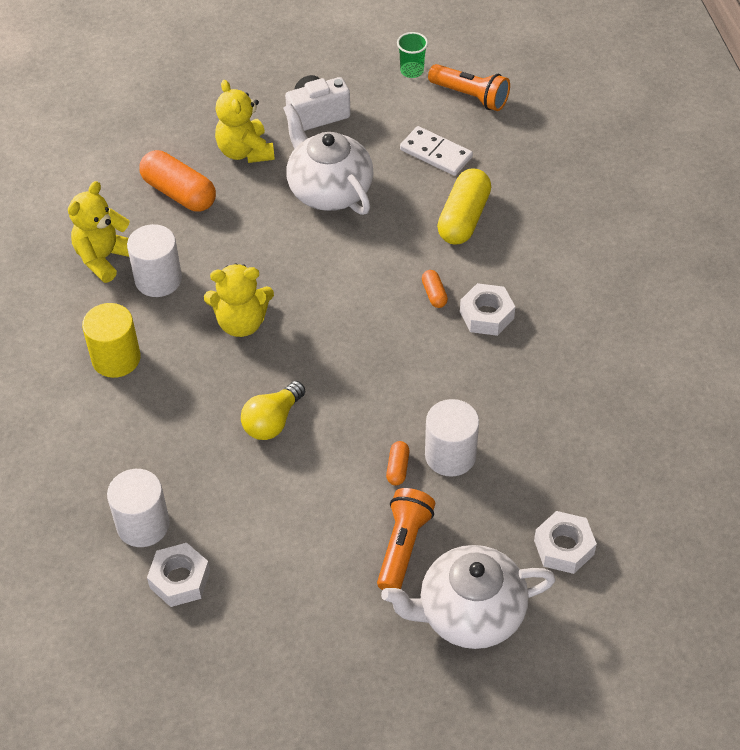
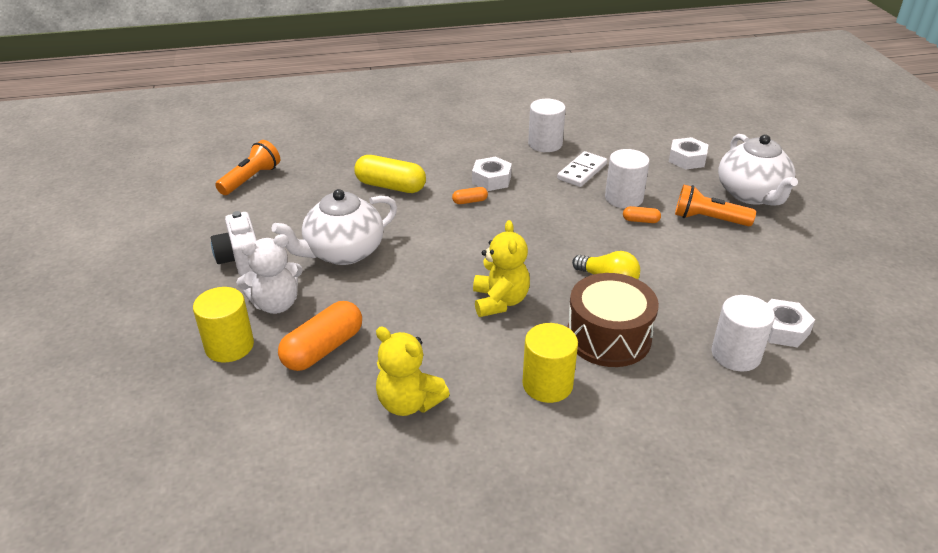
camera: 90 degrees left, 15 degrees down
(158, 279) = (443, 359): white cylinder -> white cylinder (545, 144)
(179, 413) = (608, 337): none -> brown drum
(188, 130) = (229, 346): none -> yellow cylinder
(245, 151) = (276, 304): yellow teddy bear -> white teddy bear
(412, 71) = (205, 206): green cup -> none
(436, 153) = (313, 197): white domino -> white domino (582, 171)

